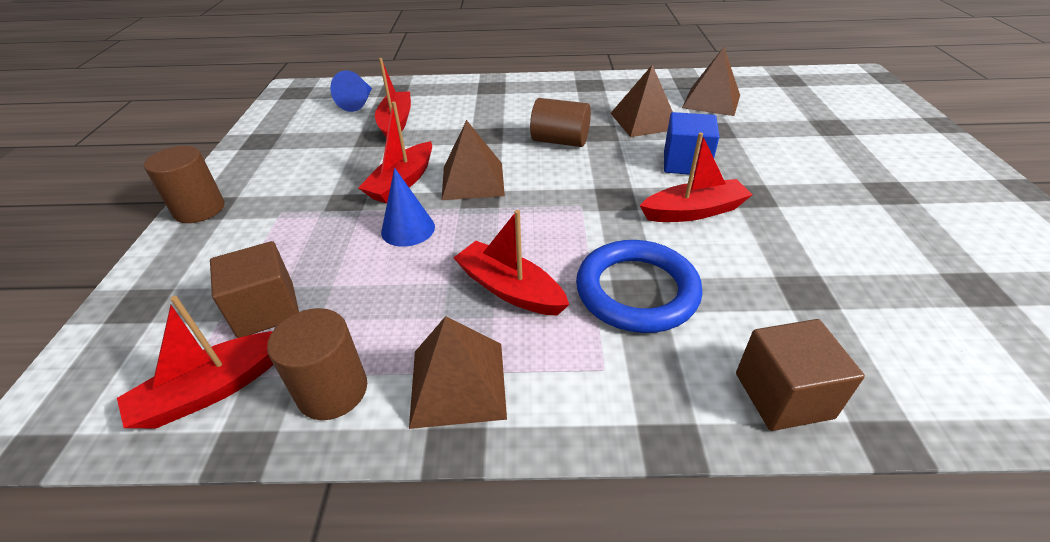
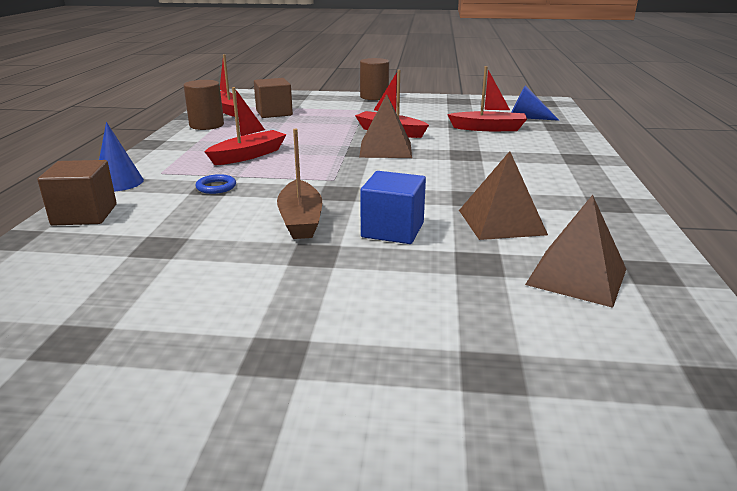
camera: 95 degrees right, 15 degrees down
(408, 229) = (329, 134): blue cone -> blue cone (119, 182)
(458, 383) = (186, 144): brown pyramid -> none
(560, 141) = (451, 179): brown cylinder -> none
(637, 291) = (216, 187): blue ring -> blue ring, size x0.42
(694, 211) = (300, 220): red boat -> brown boat

